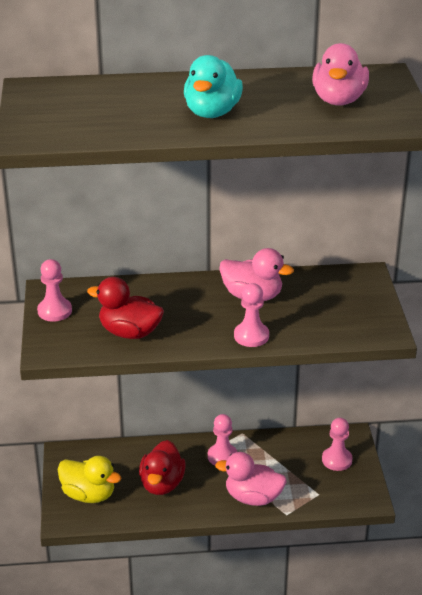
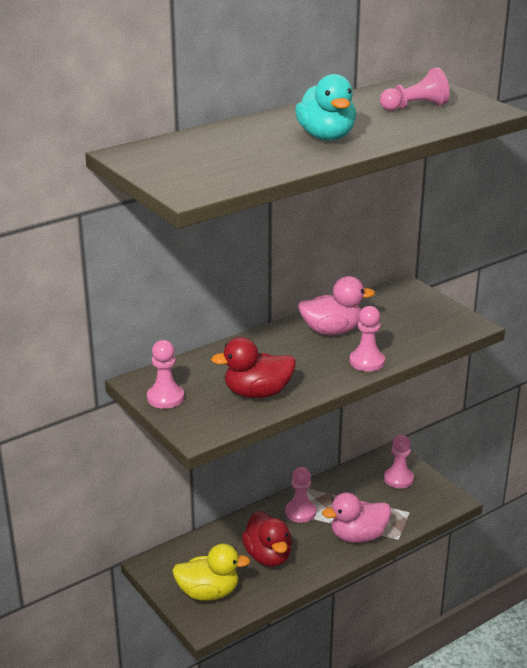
camera: 30 degrees left, 5 degrees down
(338, 100) = (415, 107): pink duck -> pink pawn

